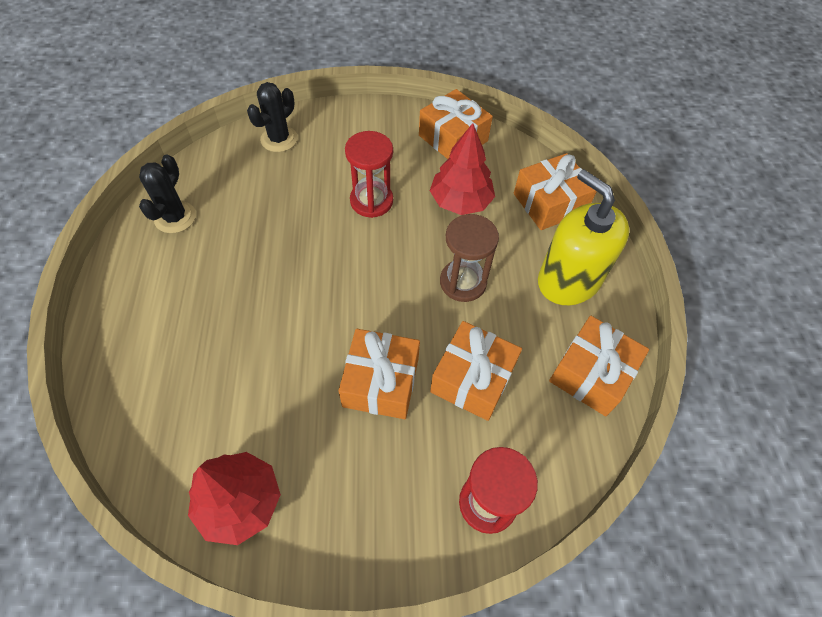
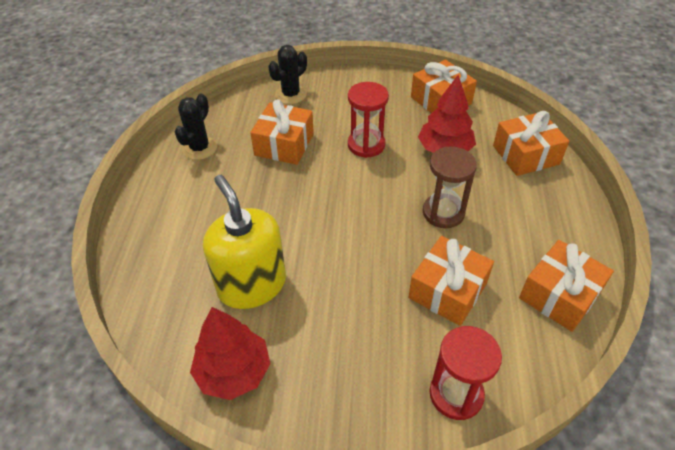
camera: 10 degrees right, 10 degrees down
(381, 382) = (364, 286): orange gift -> orange gift (284, 144)
(568, 280) = (540, 217): yellow soap dispenser -> yellow soap dispenser (252, 285)

